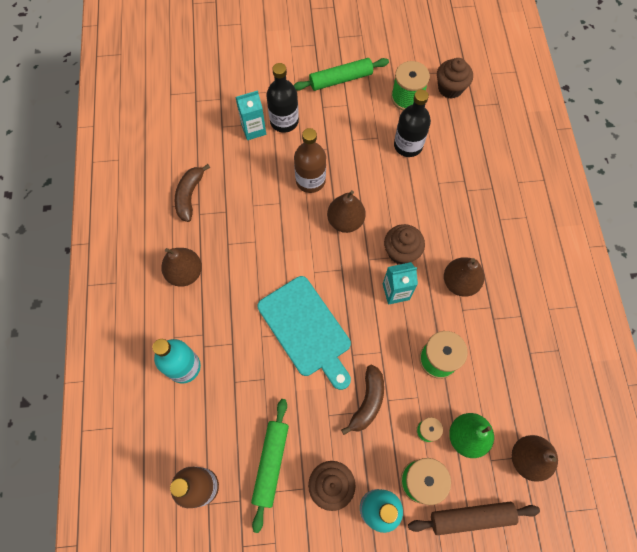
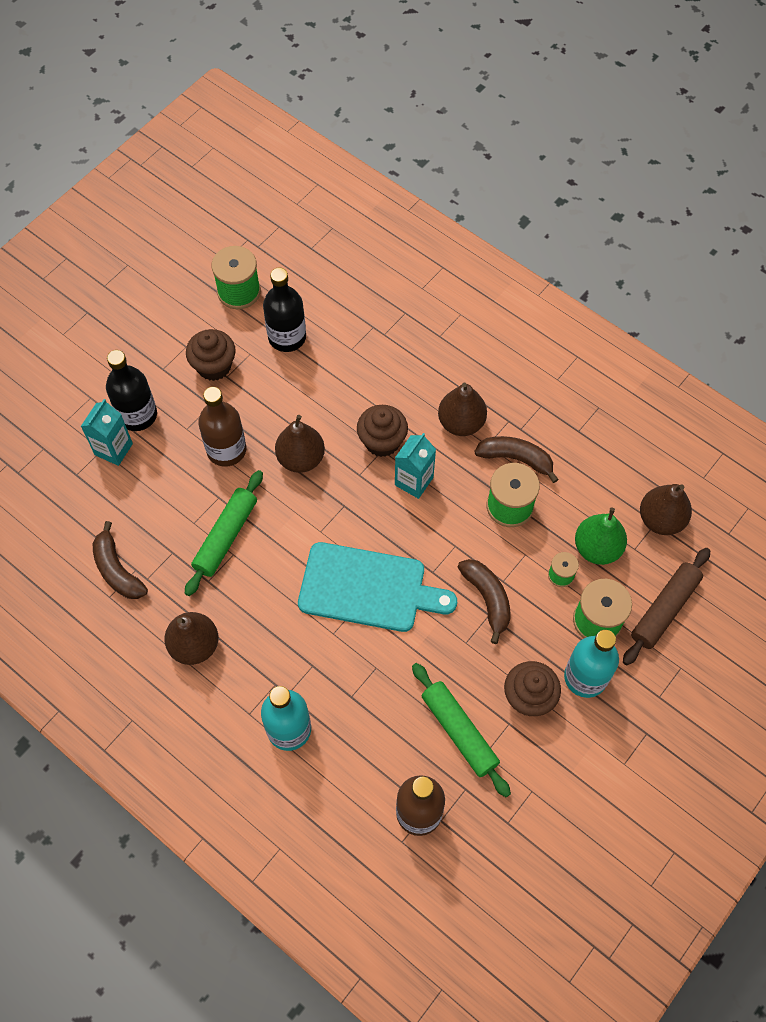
camera: 45 degrees left, 5 degrees down
(341, 79) = (152, 326): green rolling pin -> green rolling pin (226, 536)
(450, 88) = (272, 249): brown cupcake -> brown cupcake (214, 366)
(471, 334) = (516, 459): none -> brown banana

